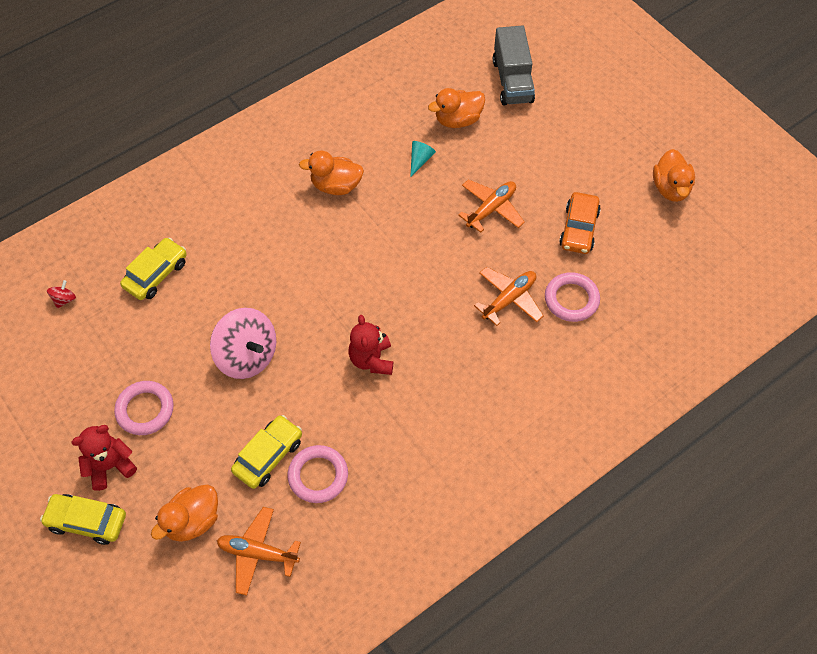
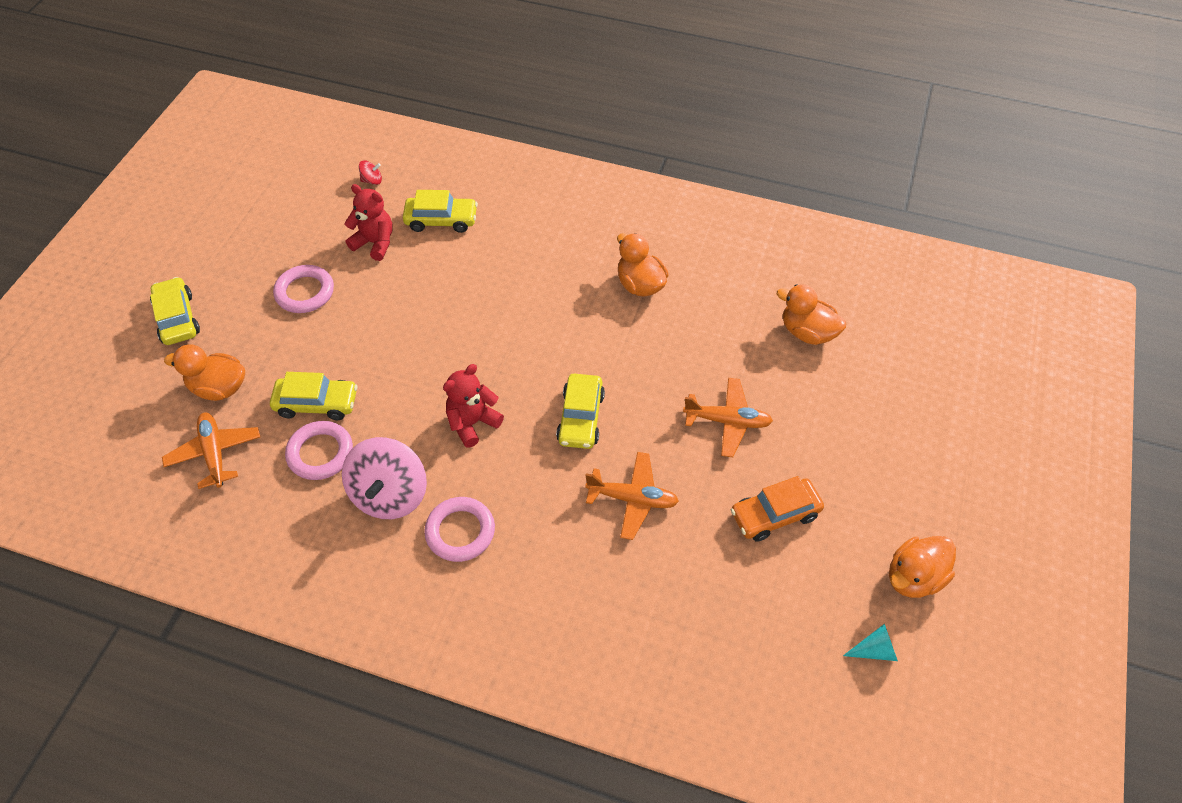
camera: 55 degrees right, 5 degrees down
(110, 466) = (237, 302): red teddy bear -> red teddy bear (375, 243)
(247, 356) = (407, 328): pink spinning top -> pink spinning top (390, 494)
(420, 160) = (729, 330): turquoise cone -> turquoise cone (875, 650)
(421, 290) = (580, 418): none -> yellow car
(512, 81) = (902, 349): grey truck -> none
(571, 299) = (680, 557): pink ring -> pink ring (460, 531)

